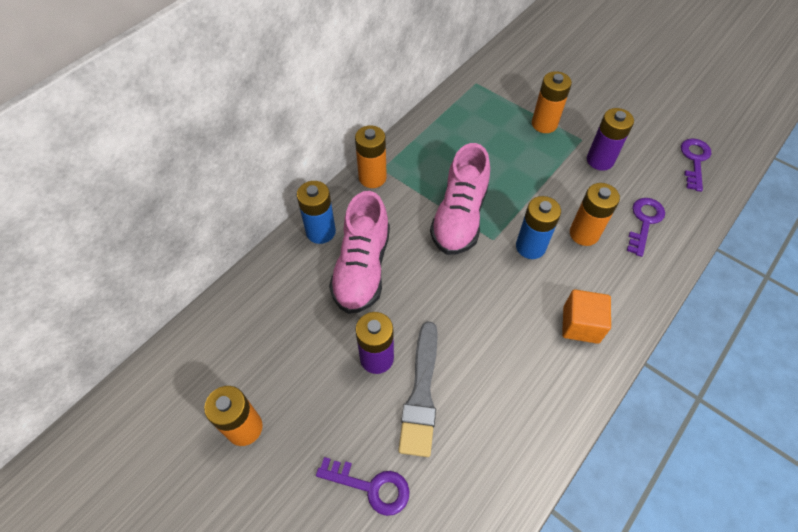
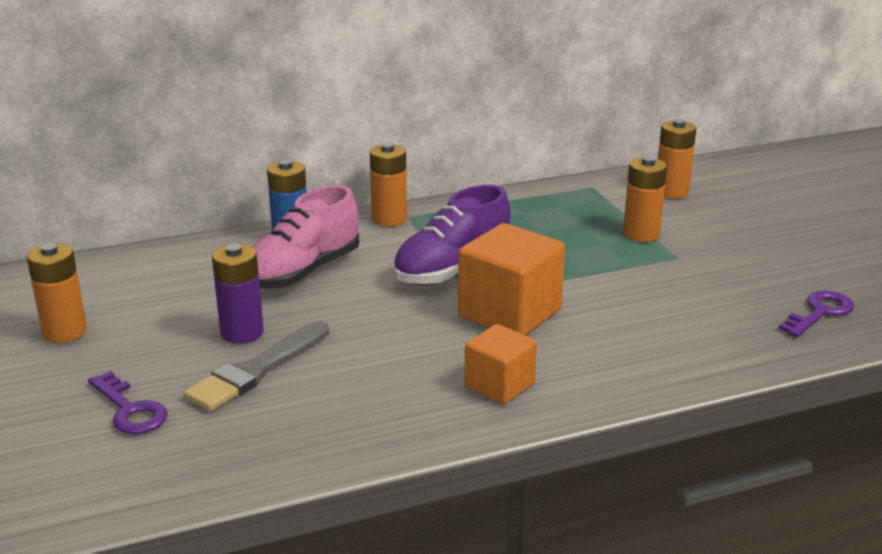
camera: 30 degrees right, 30 degrees down
(459, 217) = (452, 270): pink shoe -> purple shoe
(530, 247) = (509, 313): blue battery -> orange cube
(584, 234) = (589, 323): orange battery -> orange battery (671, 192)
(600, 160) = (681, 278): purple battery -> none
(644, 222) = (683, 338): purple key -> none

